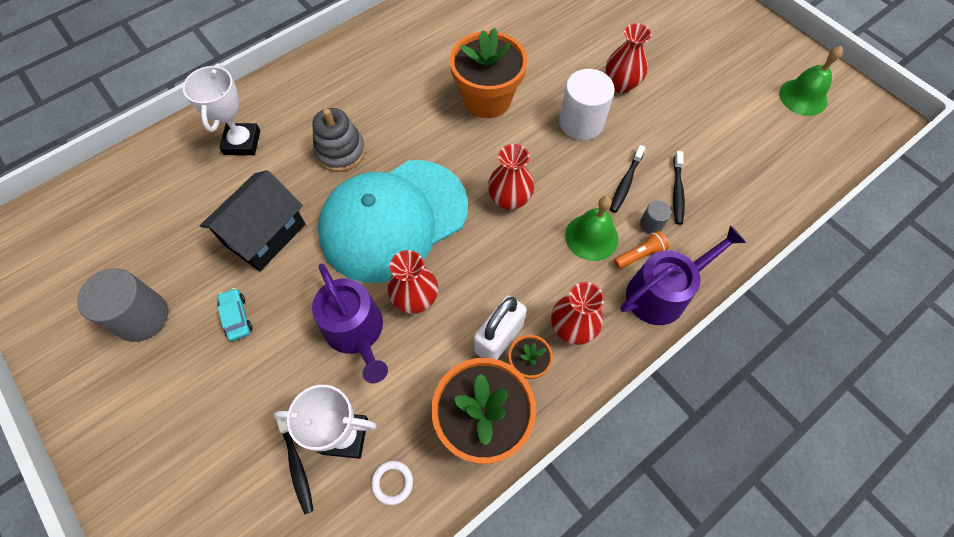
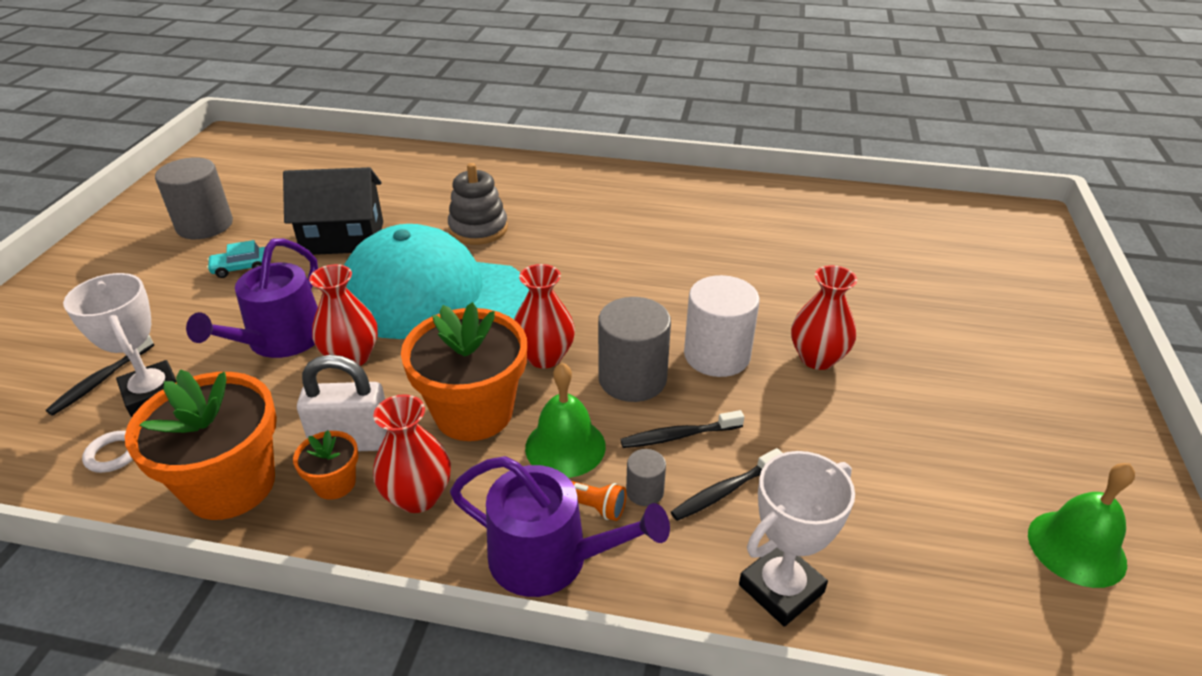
camera: 50 degrees right, 25 degrees down
(236, 317) = (241, 268): turquoise car -> turquoise car turned 135 degrees counterclockwise
(242, 142) = (428, 180): white trophy -> white trophy (781, 588)
(487, 99) = (655, 277): orange flower pot -> orange flower pot (473, 412)
(566, 172) = (632, 379): none -> grey cylinder

